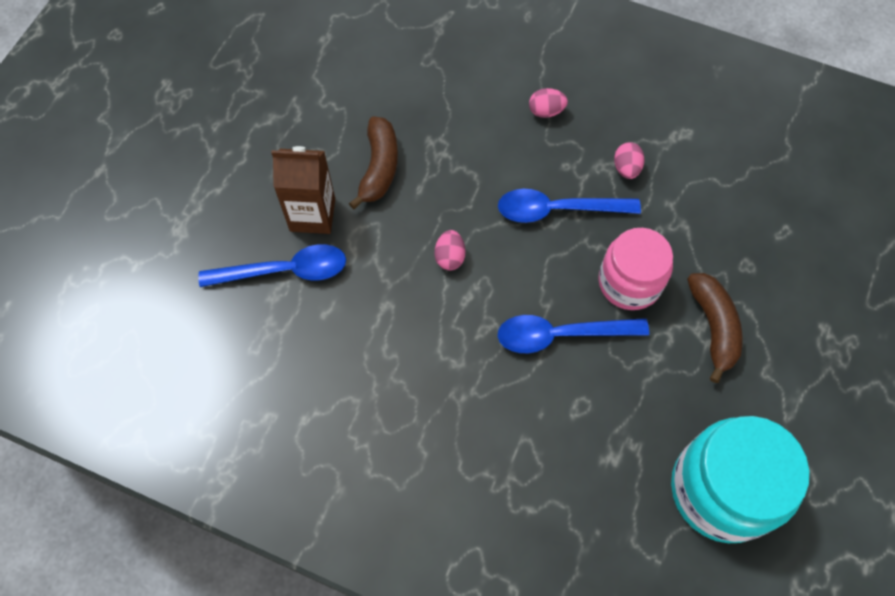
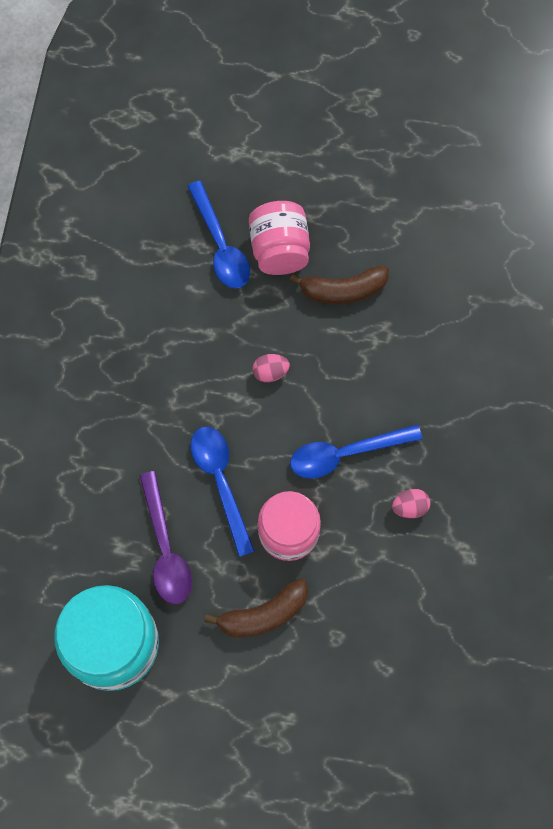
camera: 75 degrees right, 5 degrees up
(312, 215) = (279, 250): brown carton -> pink jar
(546, 111) = (451, 420): pink egg -> none
(557, 209) = (345, 453): blue spoon -> blue spoon turned 90 degrees counterclockwise
(623, 409) = (165, 548): none -> purple spoon

